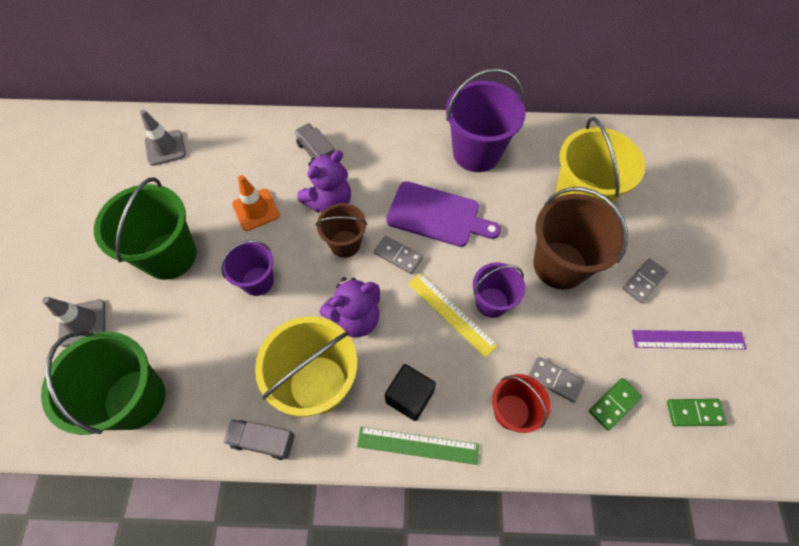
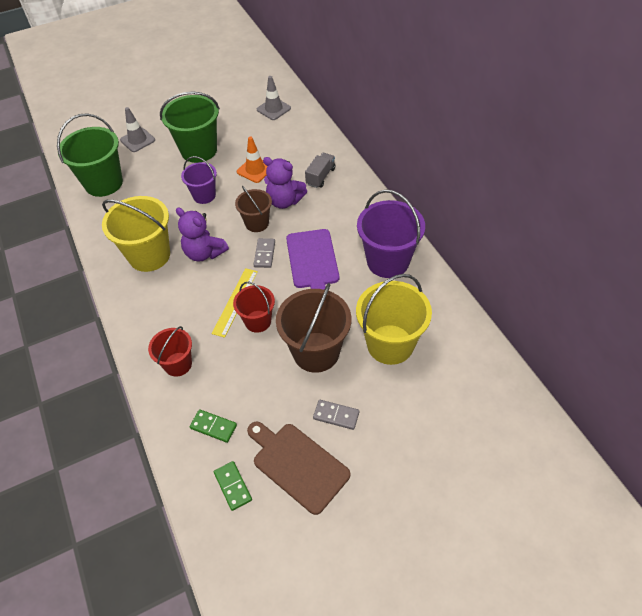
camera: 65 degrees right, 10 degrees down
(263, 441) = (103, 247): grey truck -> none
(409, 396) = (162, 304): black cube -> none
(418, 445) = (131, 321): green ruler -> none
(491, 302) = (258, 321): purple bucket -> red bucket
(555, 380) = (215, 382): grey domino -> none
(688, 340) = (297, 464): purple ruler -> brown cutting board

